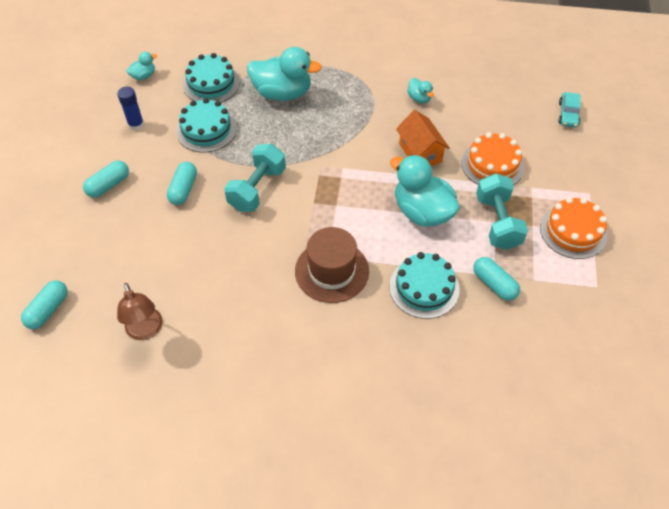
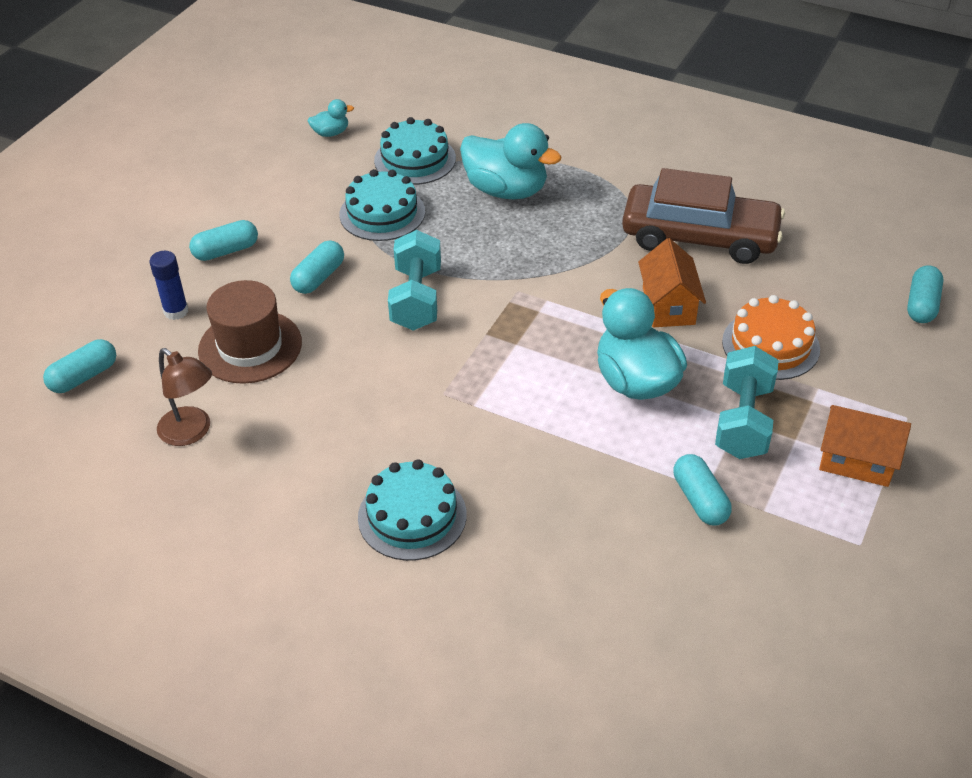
camera: 20 degrees right, 10 degrees down
(136, 125) = (294, 188): blue glue stick -> blue glue stick (176, 311)
(146, 331) = (191, 432): brown lamp -> brown lamp turned 45 degrees counterclockwise
(257, 189) = (416, 299): turquoise dumbbell -> turquoise dumbbell turned 45 degrees counterclockwise
(332, 271) = (471, 424): brown hat -> brown hat (250, 346)
(419, 98) = (699, 237): turquoise duck -> brown car
(424, 288) = (593, 478): turquoise cake -> turquoise cake (412, 516)
(568, 114) = (922, 305): turquoise car -> turquoise capsule
(573, 231) = (856, 461): orange cake -> orange house

